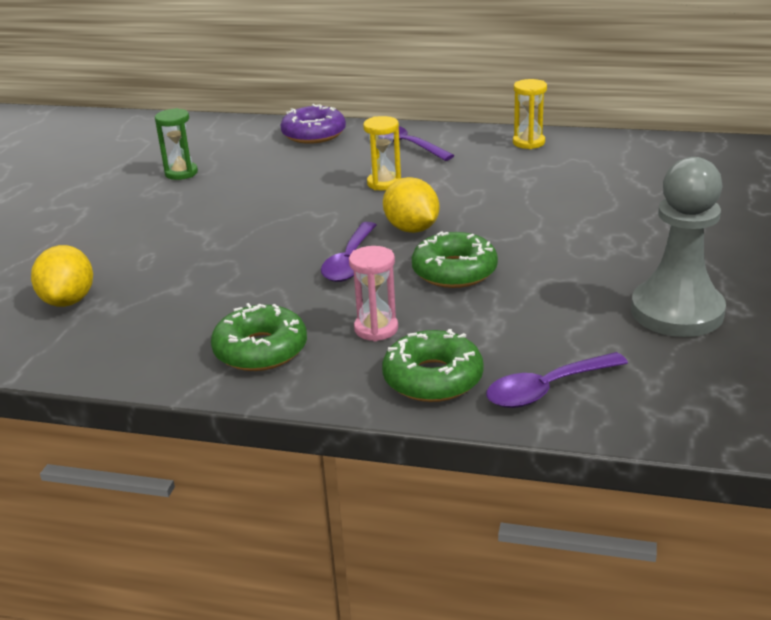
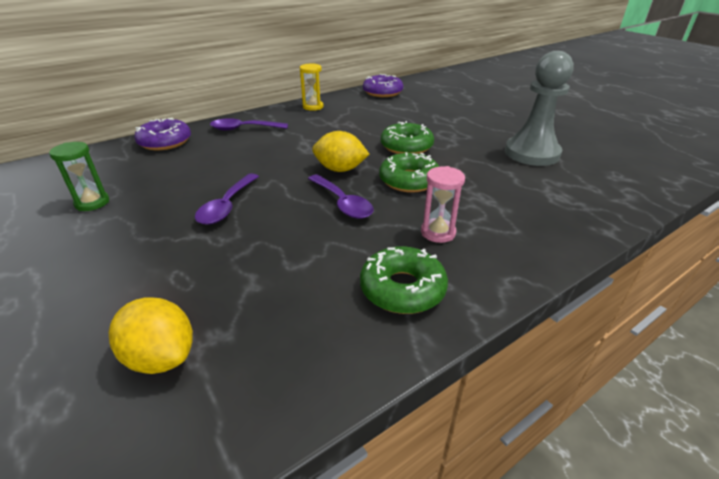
camera: 50 degrees left, 5 degrees up
(384, 183) = (272, 152): yellow hourglass -> none
(433, 378) = (521, 241): green donut -> green donut (406, 146)
(546, 389) = (571, 215): purple spoon -> purple spoon (227, 206)
(663, 151) = (382, 92): none -> purple donut

